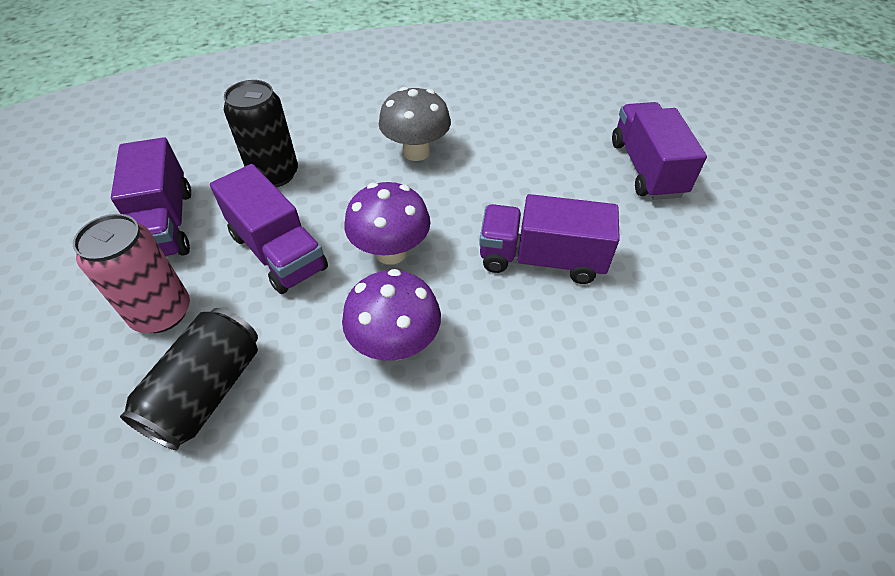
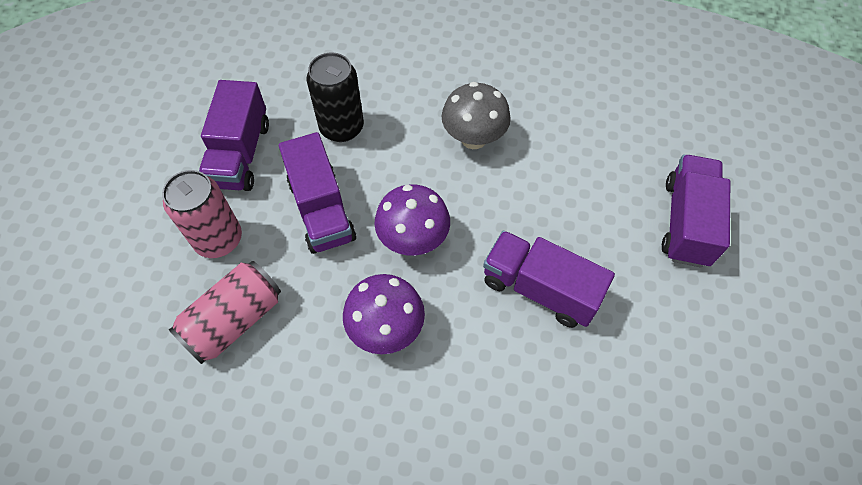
camera: 20 degrees right, 10 degrees up
(207, 391) = (234, 320): black can -> pink can

